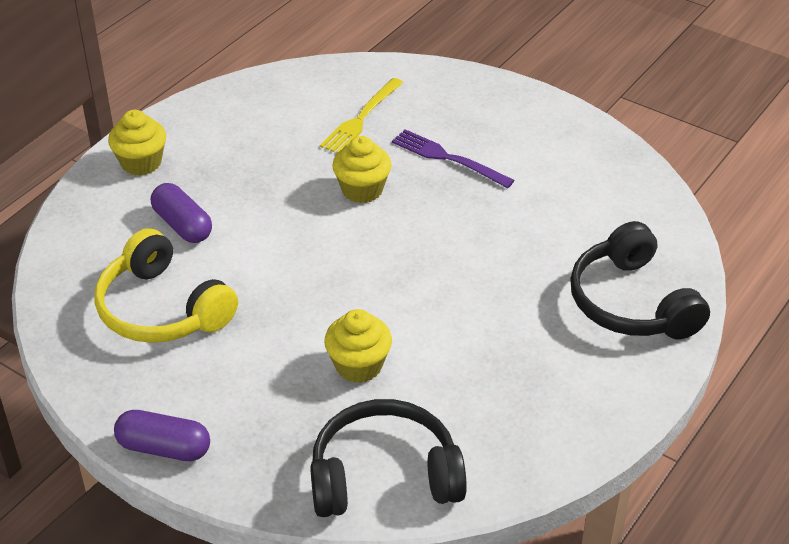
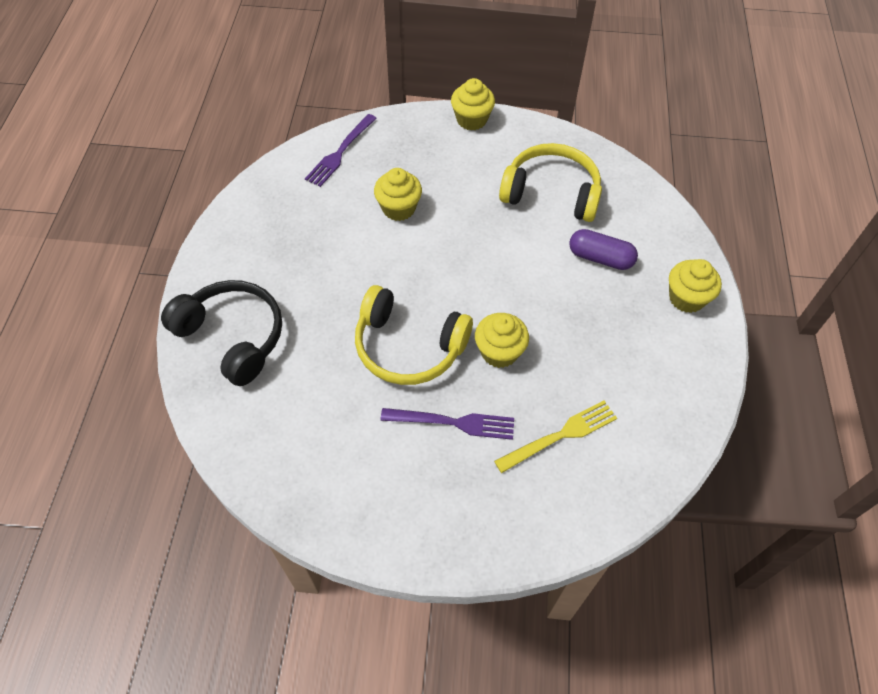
camera: 150 degrees right, 15 degrees up
(164, 448) = (471, 120): purple capsule -> yellow cupcake
(361, 119) = (561, 435): yellow fork -> yellow fork turned 60 degrees clockwise
(384, 476) = (340, 153): black headphones -> purple fork
(448, 226) = (408, 346): none -> yellow headphones

